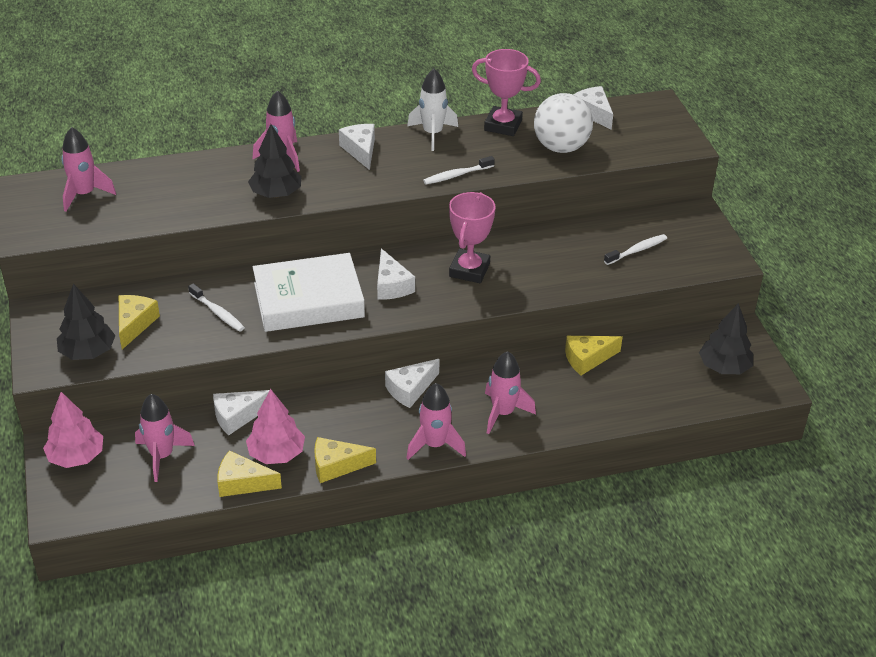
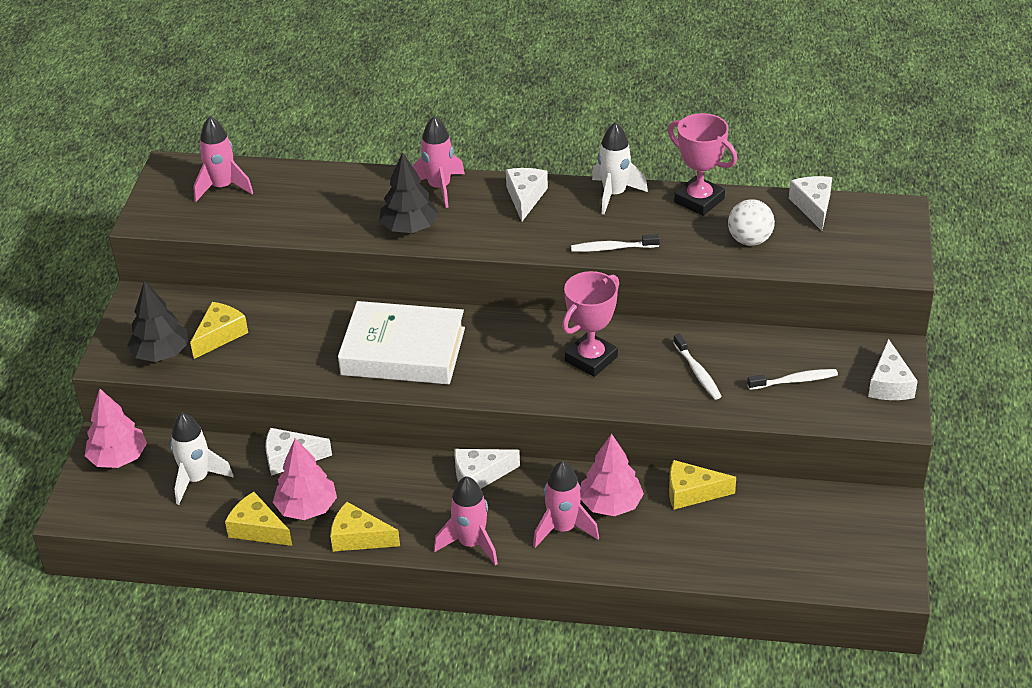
camera: 25 degrees right, 0 degrees up
(162, 456) = (197, 479): pink rocket -> white rocket
(218, 313) = (306, 343): white toothbrush -> white toothbrush (698, 372)
(391, 285) = (497, 356): white cheese -> white cheese (889, 384)
(529, 384) = (610, 504): none -> pink tree
(561, 147) = (749, 240): white ball -> white ball, size x0.66
(724, 367) = (846, 544): black tree -> none

